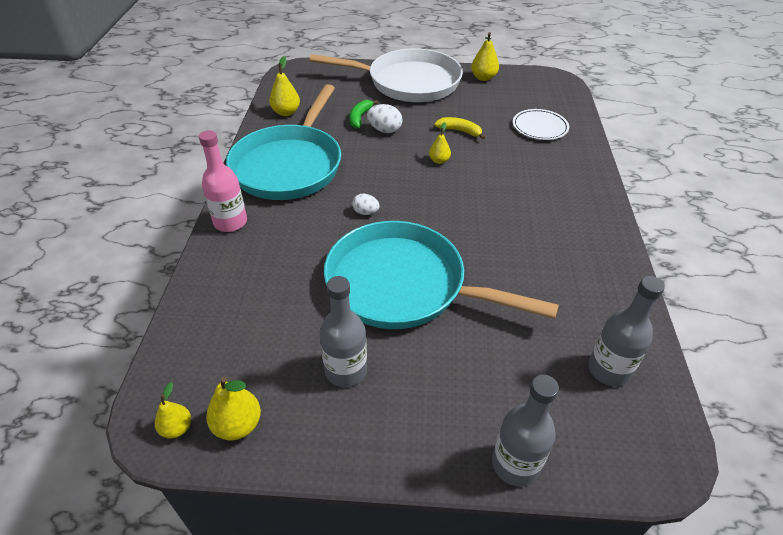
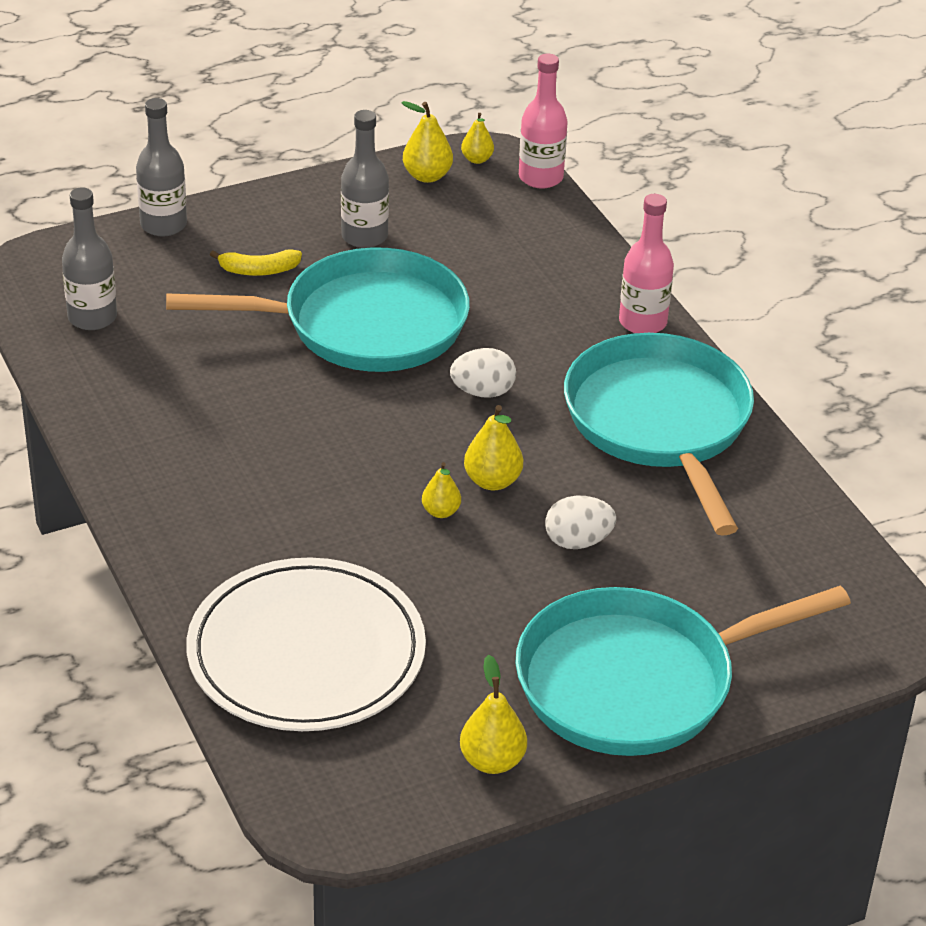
camera: 150 degrees right, 5 degrees down
(151, 378) = (540, 177): none -> pink bottle
(286, 112) = (780, 518): yellow pear -> yellow pear (492, 481)
(359, 118) = (645, 553): green banana -> none
(365, 212) = (483, 392): white egg -> white egg, size x1.52
(408, 82) = (636, 682): white pan -> turquoise pan
(460, 131) = (447, 587): yellow banana -> yellow banana (259, 270)
(540, 127) = (306, 652): white plate -> white plate, size x2.03

